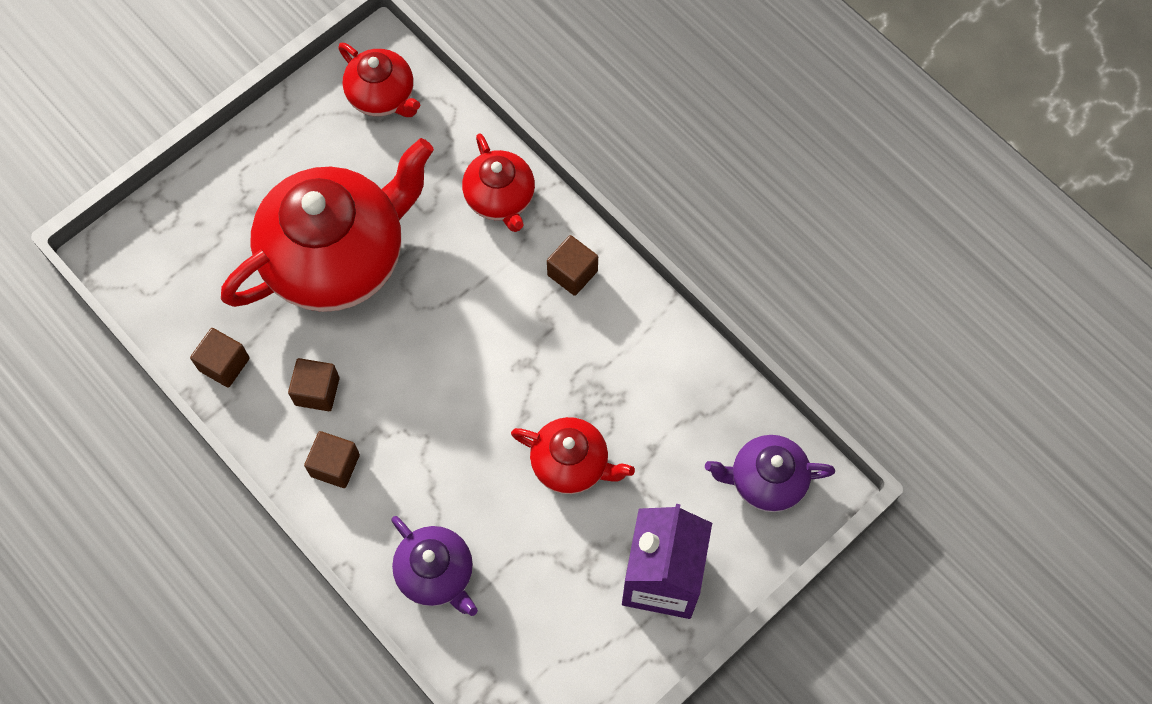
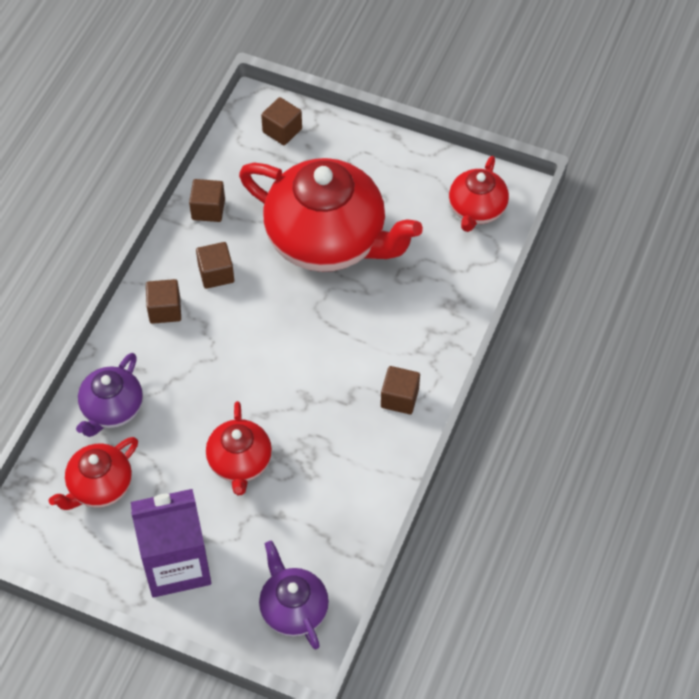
camera: 65 degrees right, 10 degrees down
(161, 241) = (282, 130): none -> brown cube
(500, 199) = (435, 323): red teapot -> red teapot (99, 487)

